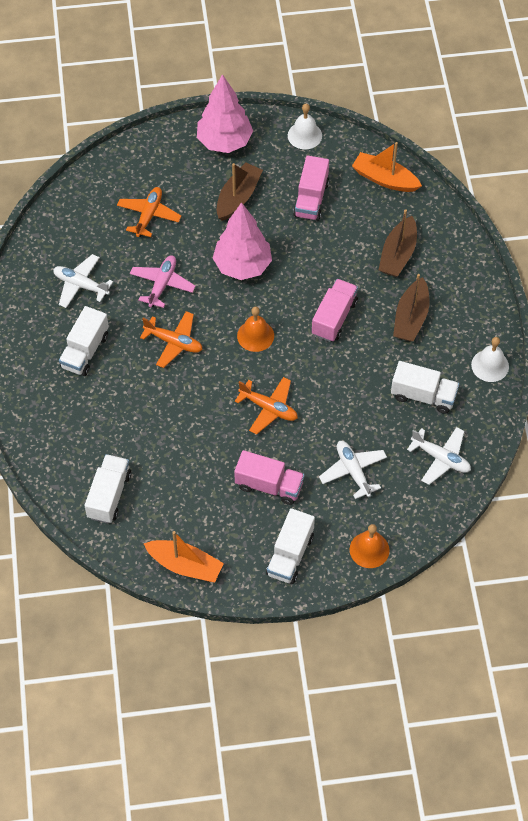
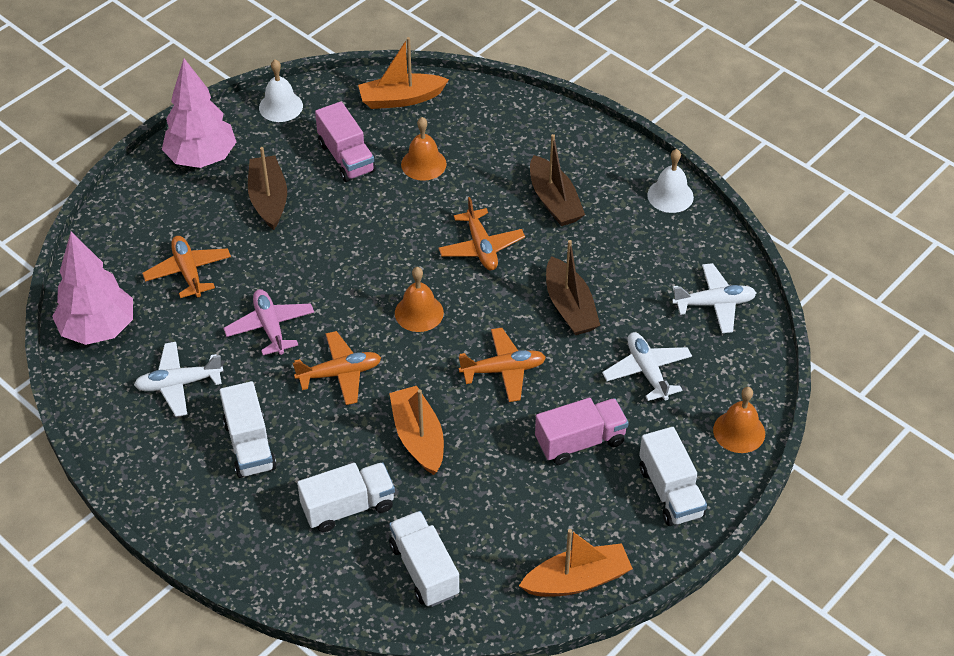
camera: 40 degrees left, 10 degrees down
(180, 414) = (418, 437): none -> orange boat
(242, 266) = (338, 258): pink tree -> pink tree (98, 329)
(334, 318) = (481, 247): pink truck -> orange plane
(353, 471) = (647, 371): white plane -> white plane turned 45 degrees clockwise
(354, 236) = (423, 164): none -> orange bell
(398, 254) = (483, 155): brown boat -> brown boat (570, 307)
(423, 396) = (639, 260): white truck -> white truck (348, 507)

